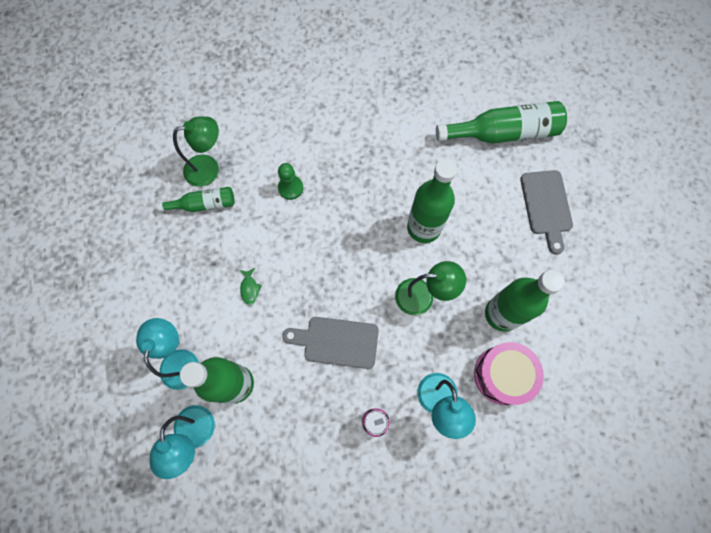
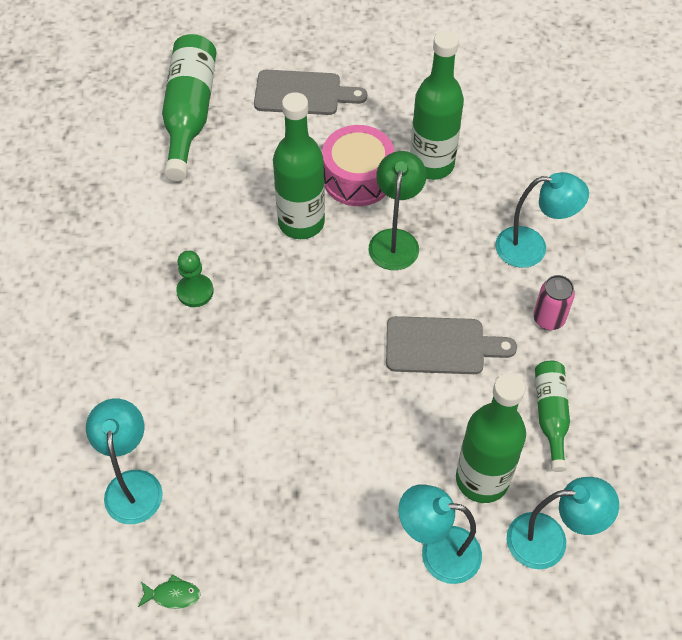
camera: 80 degrees left, 15 degrees down
(204, 204) = (194, 498): green bottle -> green bottle (550, 415)
(209, 168) = (133, 484): green lamp -> turquoise lamp
(250, 288) = (345, 446): green fish -> green fish (173, 595)
(290, 188) = (199, 373): green pawn -> green pawn (195, 291)
(337, 342) = (440, 346): grey cutting board -> grey cutting board turned 105 degrees counterclockwise
(503, 375) = (506, 178): pink drum -> pink drum (357, 178)

